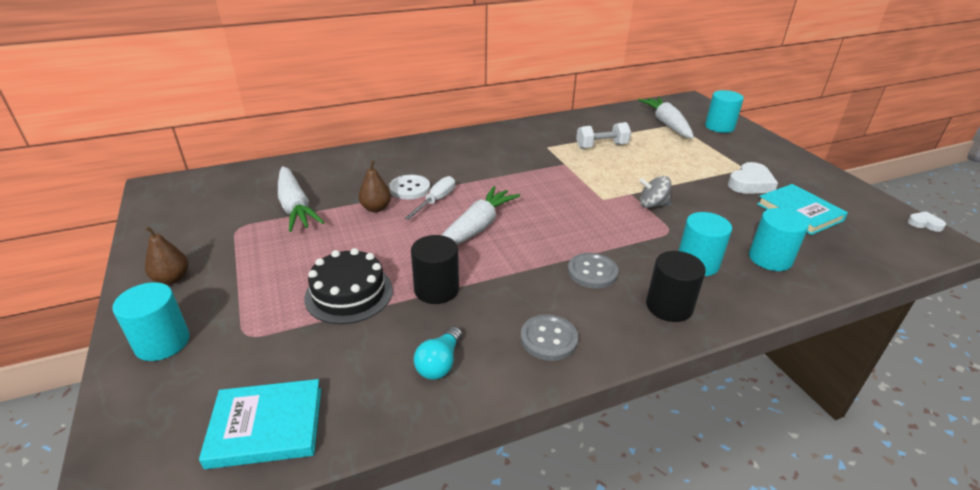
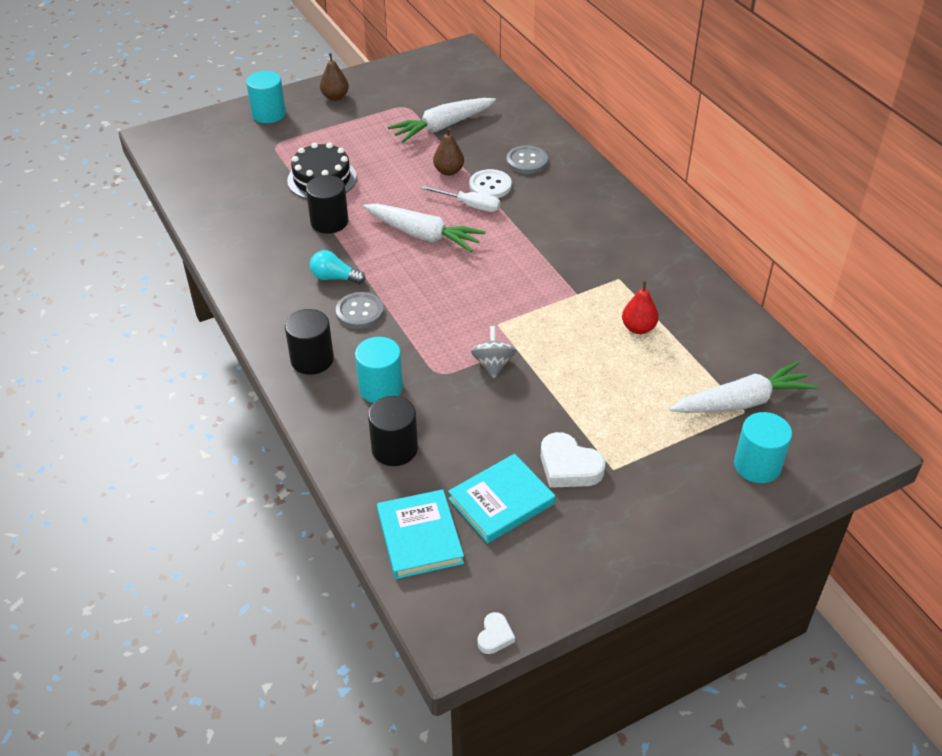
camera: 85 degrees right, 10 degrees up
(266, 426) = (197, 171): turquoise book -> turquoise book (420, 537)
(439, 363) = (246, 233): turquoise light bulb -> turquoise light bulb (334, 278)
(548, 339) = (270, 286): grey button -> grey button (526, 161)
(601, 146) = (638, 328): white dumbbell -> red pear
(770, 259) = (394, 448): turquoise cylinder -> black cylinder

